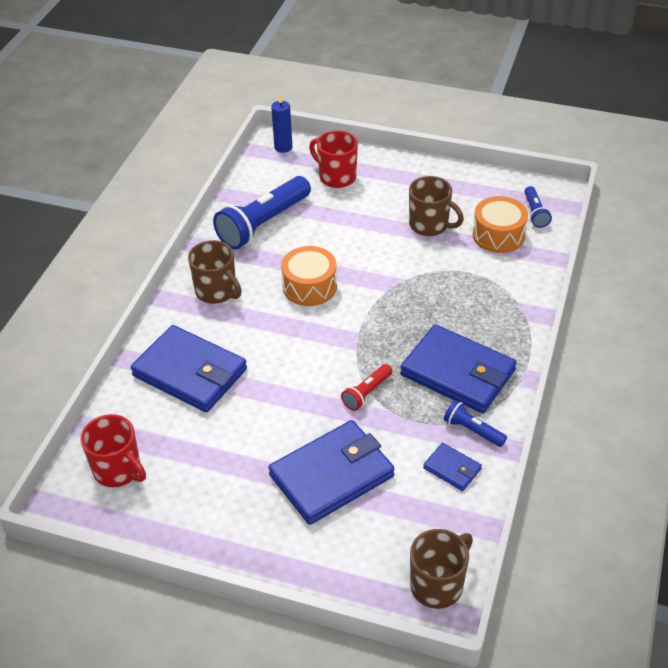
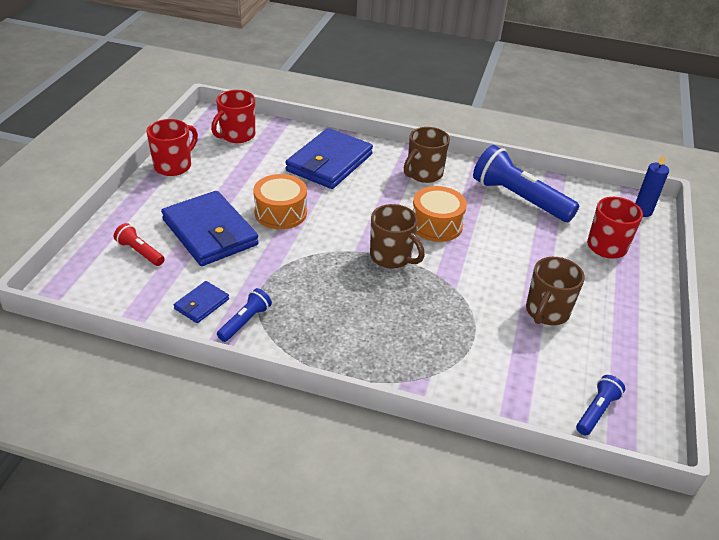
camera: 85 degrees right, 5 degrees down
(190, 532) = (174, 166): none -> red mug
(367, 393) = (300, 255): red flashlight -> red flashlight (140, 252)
(438, 585) = (82, 286): brown mug -> brown mug (391, 257)
(458, 373) = (322, 317): blue wallet -> none
(498, 235) = (543, 370): orange drum -> orange drum (280, 213)
(535, 213) = (596, 411): blue flashlight -> blue flashlight turned 135 degrees clockwise

